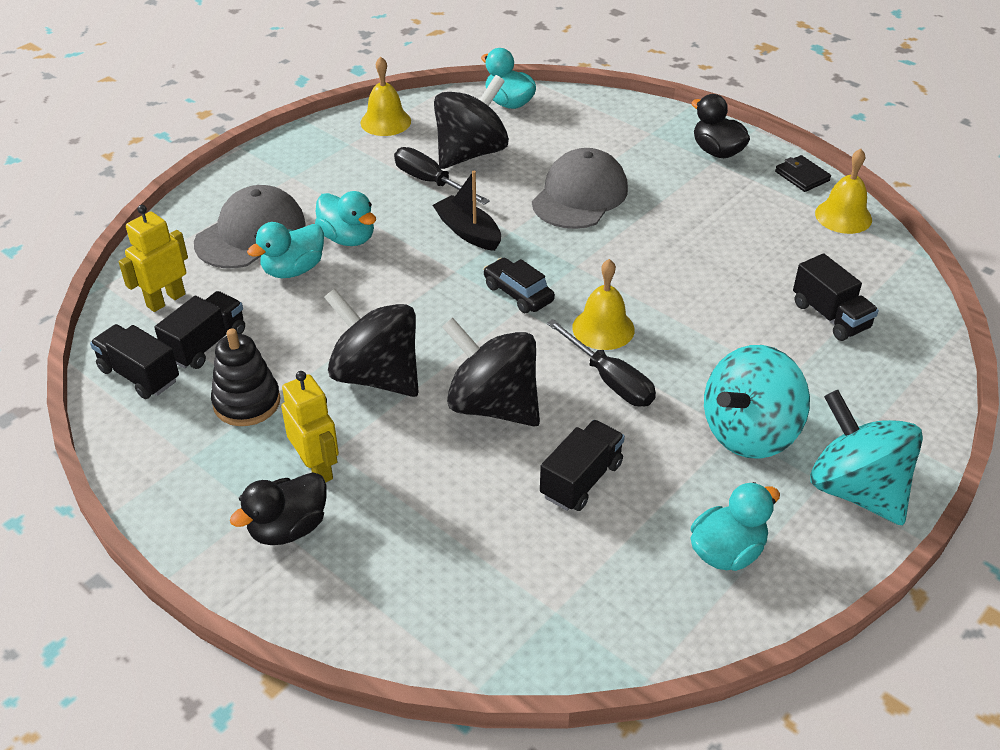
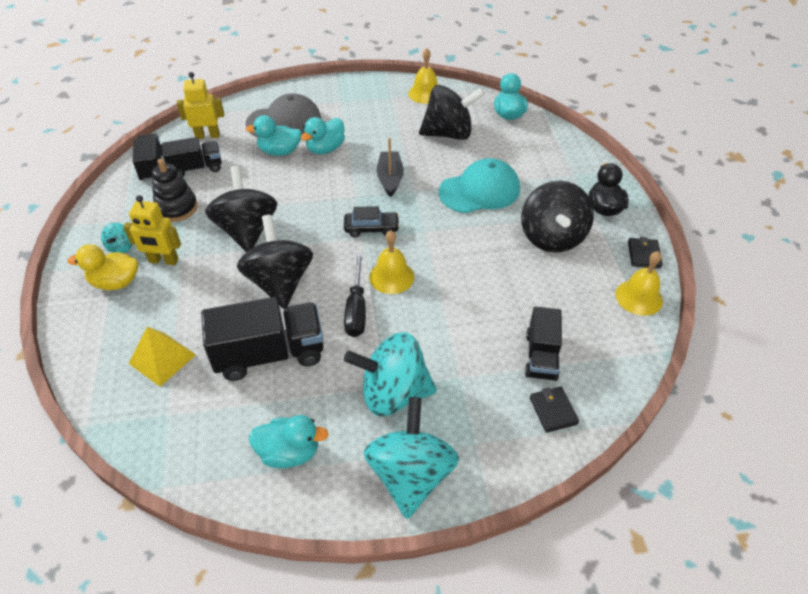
camera: 40 degrees right, 5 degrees up
(236, 487) = (121, 247): none -> turquoise spinning top
(288, 528) = (115, 282): black duck -> yellow duck
(317, 468) = (163, 261): yellow robot -> yellow robot turned 90 degrees clockwise
(348, 238) = (325, 149): turquoise duck -> turquoise duck turned 45 degrees clockwise
(431, 182) = (406, 140): black screwdriver -> none
(468, 564) = (162, 359): none -> yellow pyramid
(518, 293) = (371, 228): black car -> black car turned 90 degrees clockwise
(580, 195) = (479, 191): grey cap -> turquoise cap
(581, 480) = (269, 354): black truck -> black truck, size x1.61
(705, 204) = (552, 237): none -> black spinning top
(896, 355) = (553, 411): none -> black wallet

